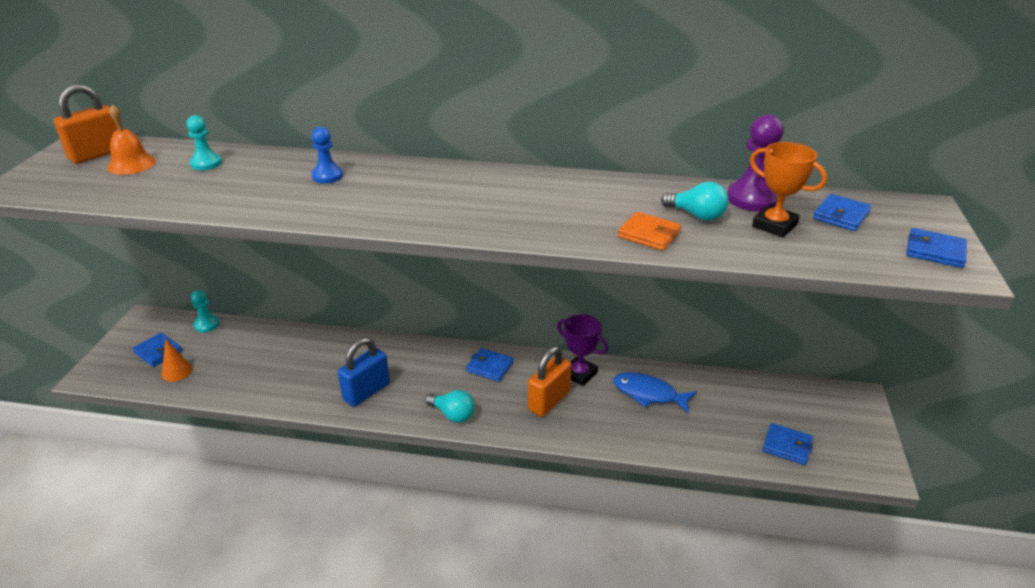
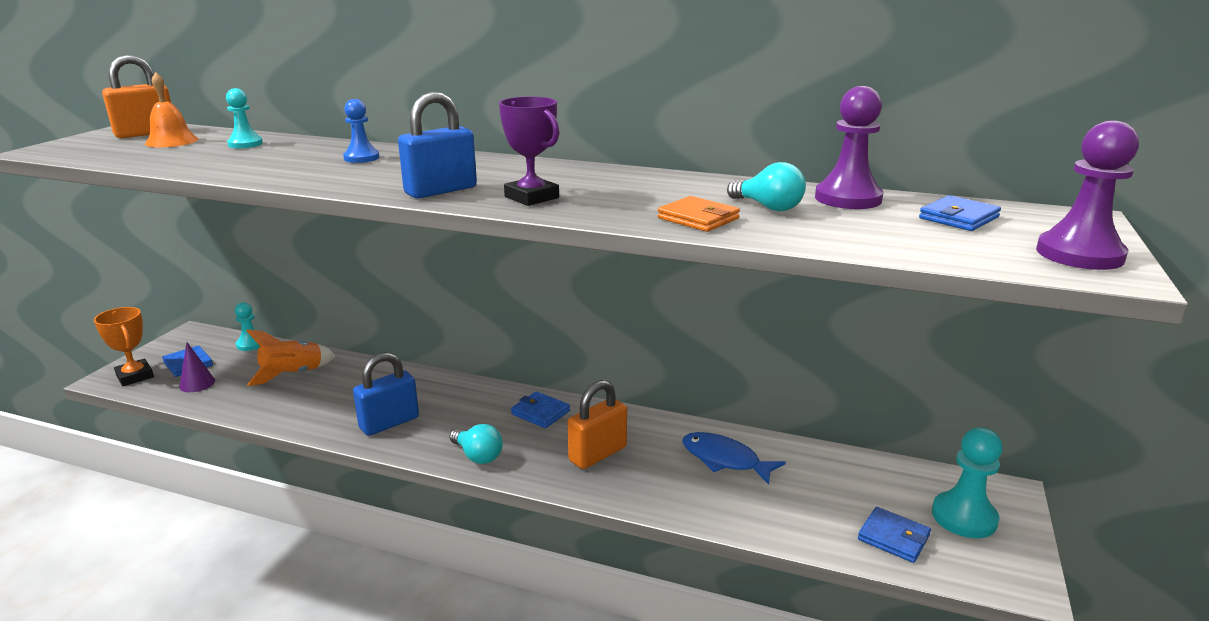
camera: 10 degrees right, 10 degrees down
(177, 371) = (197, 383): orange cone -> purple cone
(261, 353) = (293, 375): none -> orange rocket
(423, 217) = (441, 191): none -> blue padlock
(579, 374) = (645, 430): purple trophy -> purple trophy (531, 197)
(774, 225) = (864, 221): orange trophy -> orange trophy (135, 376)
(832, 422) = (964, 517): none -> turquoise pawn
(935, 251) = (1079, 254): blue wallet -> purple pawn

